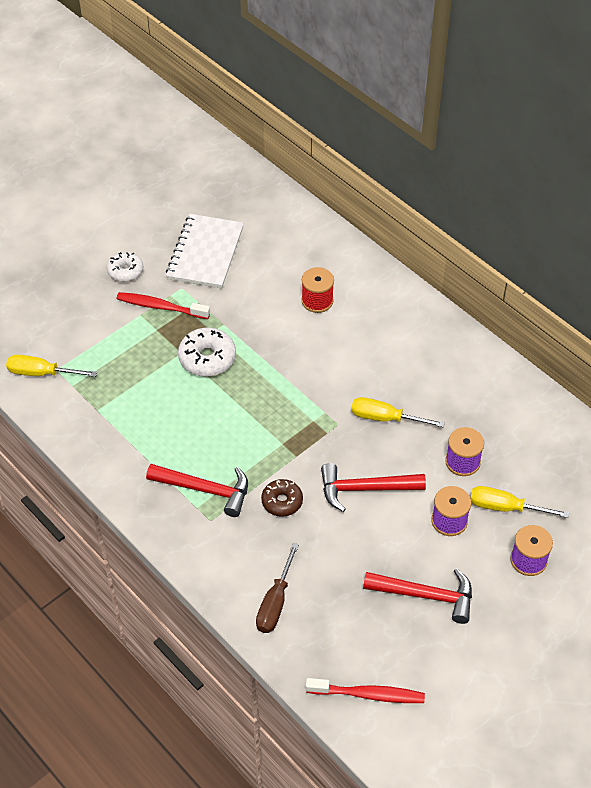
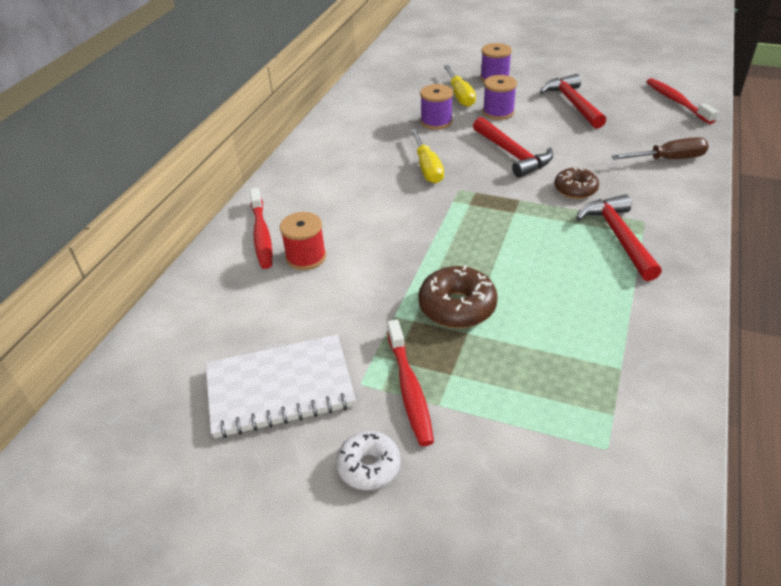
camera: 115 degrees left, 10 degrees down
(42, 373) = (629, 462): yellow screwdriver -> none
(207, 358) = (457, 307): white donut -> brown donut
(362, 285) = (261, 235): none -> red toothbrush

